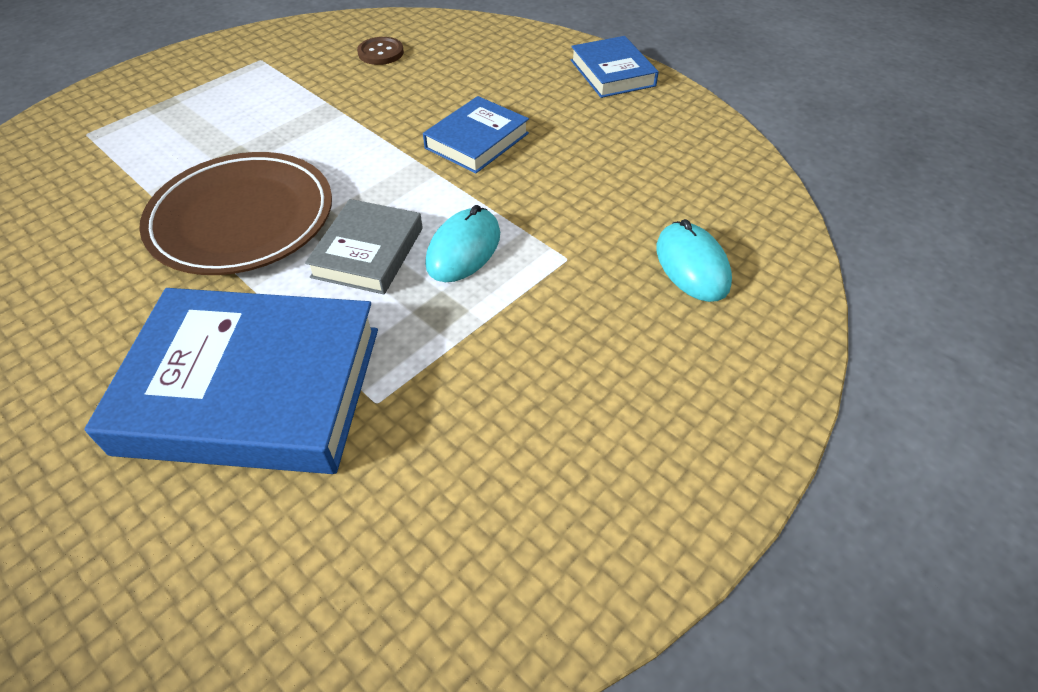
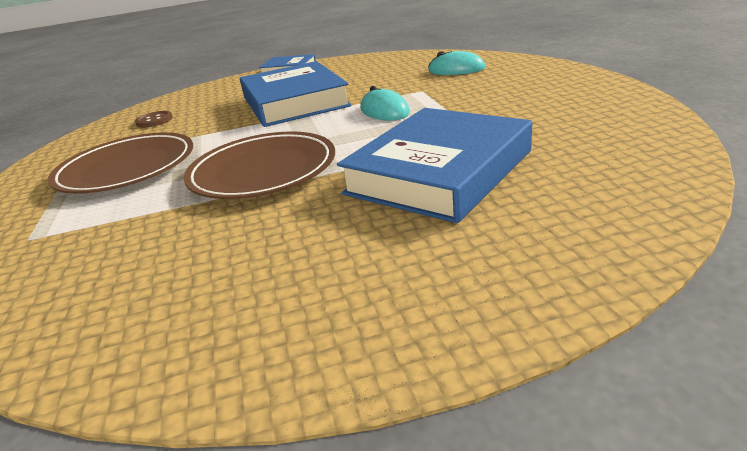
camera: 55 degrees left, 20 degrees down
(240, 108) = (127, 169): none -> brown plate
(368, 252) = (354, 134): grey book -> none
(477, 140) = (294, 102): blue book -> blue book, size x1.87

